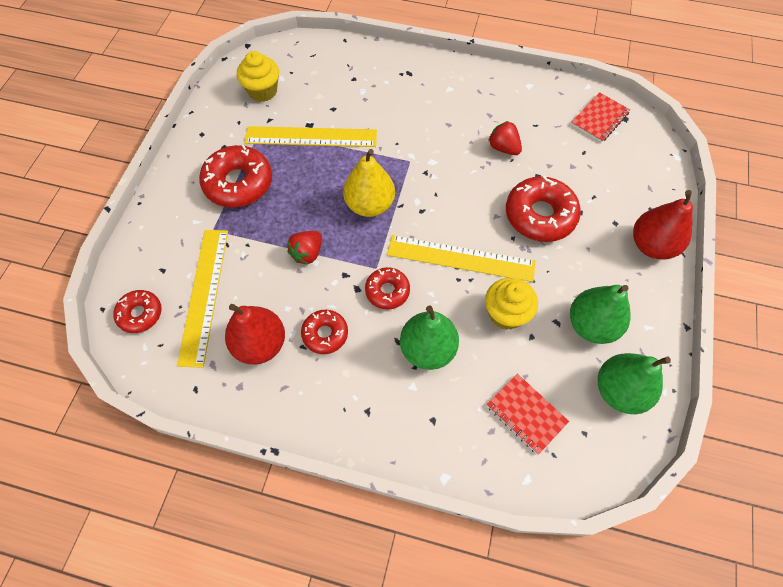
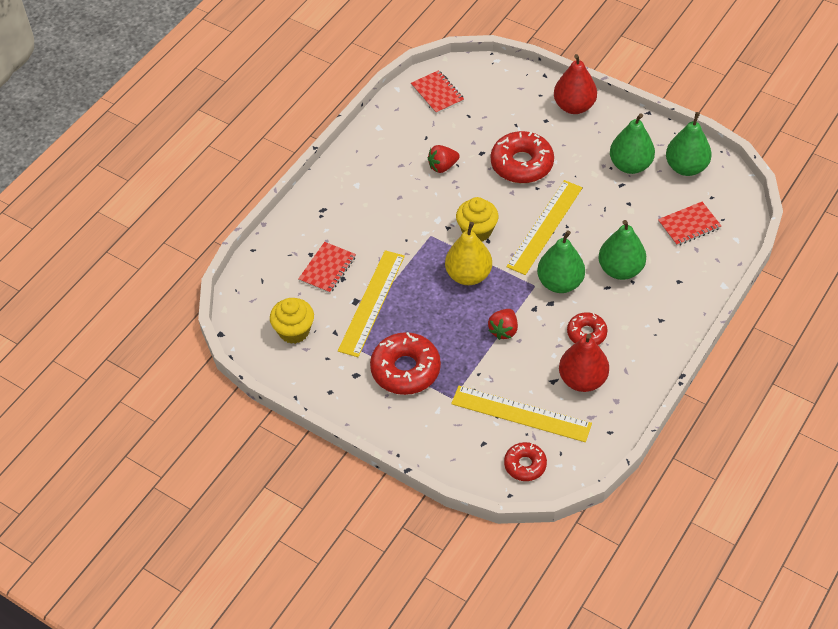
camera: 70 degrees left, 10 degrees down
(307, 253) = (503, 330): red strawberry -> red strawberry turned 60 degrees clockwise
(340, 95) = (327, 269): none -> red notebook
(387, 291) = (560, 283): red donut -> green pear
(506, 313) = (604, 213): yellow cupcake -> yellow cupcake (477, 231)

